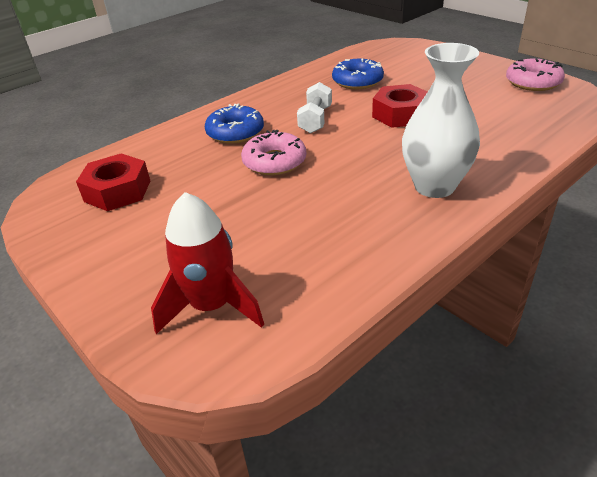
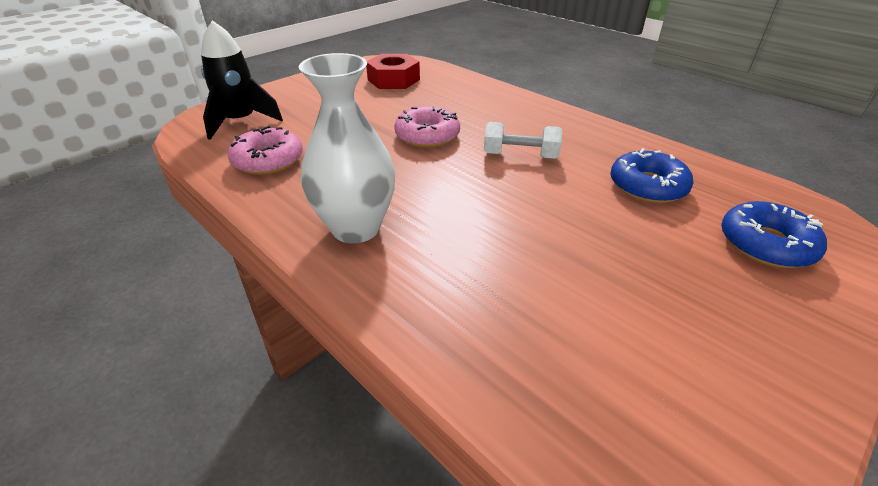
camera: 85 degrees right, 0 degrees up
(212, 306) = (240, 122): red rocket -> black rocket
(235, 132) = (488, 115): blue donut -> blue donut (766, 244)
(400, 114) = (543, 216): red nut -> none
(533, 82) = (735, 408): pink donut -> pink donut (268, 160)

